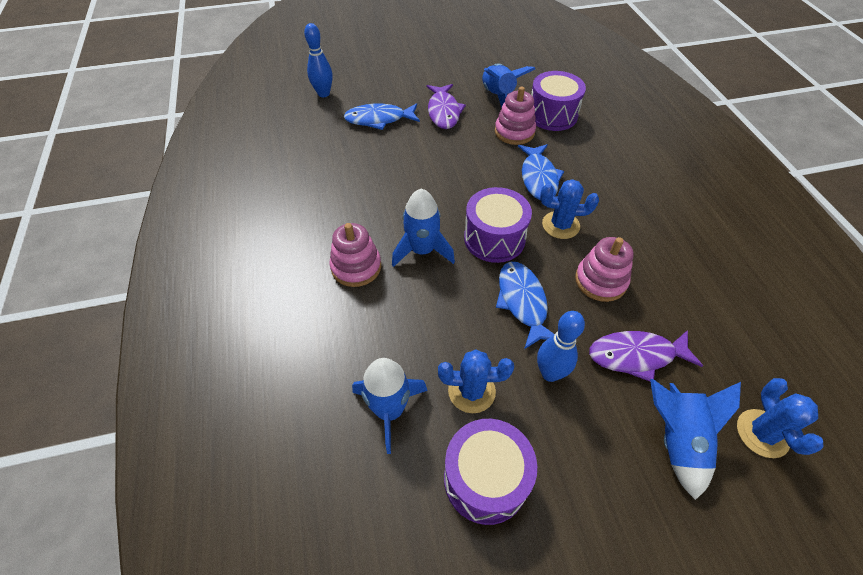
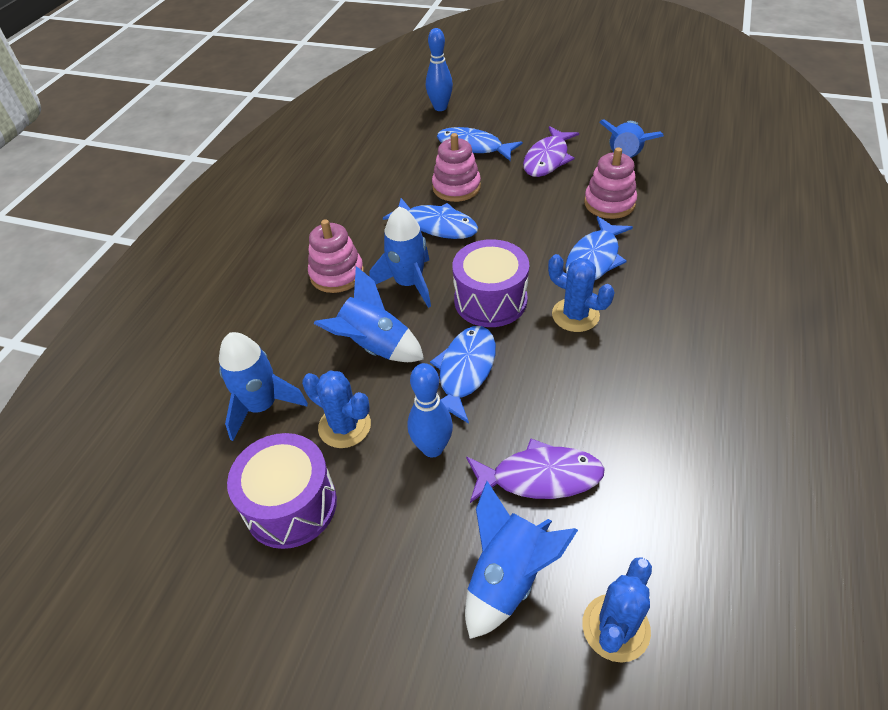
camera: 35 degrees right, 5 degrees down
(404, 194) = (437, 225): none -> blue fish
(439, 315) = (374, 347): none -> blue rocket
(552, 115) = (672, 199): purple drum -> none
(600, 281) = (569, 388): pink stacking toy -> pink stacking toy (456, 187)
(636, 356) = (540, 477): purple fish -> purple fish turned 150 degrees clockwise

